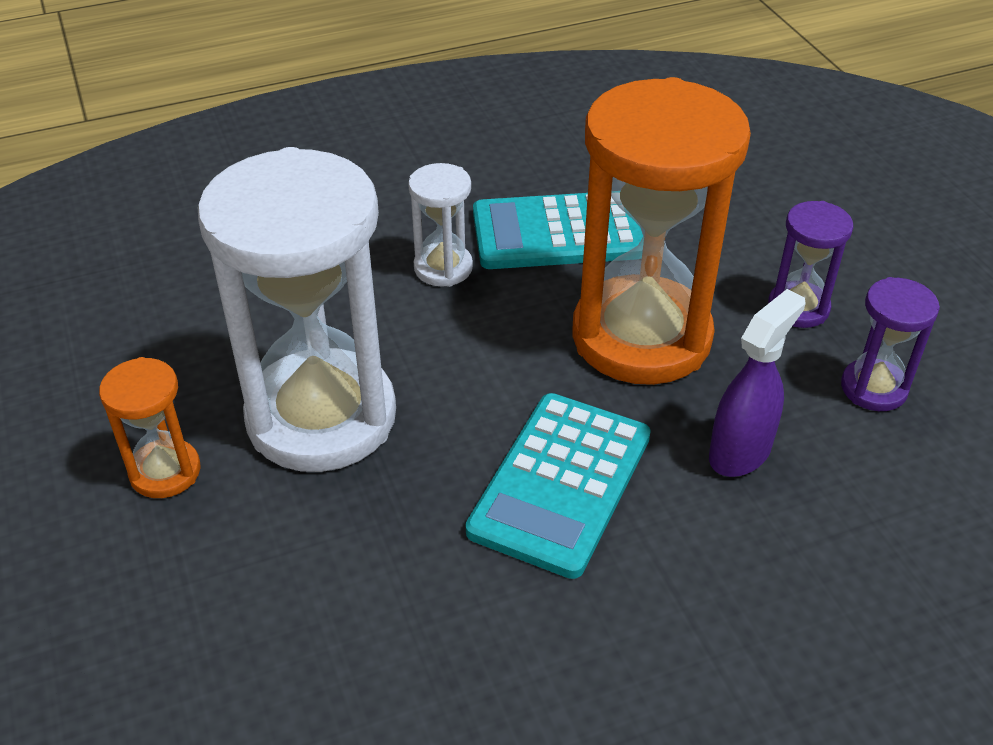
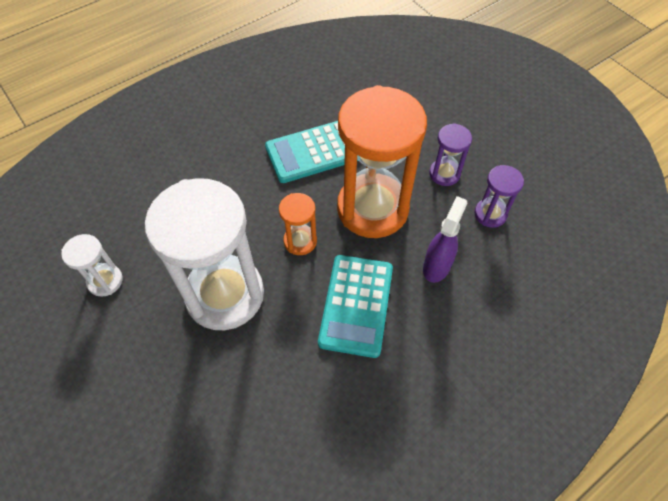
camera: 15 degrees left, 15 degrees up
(165, 472) = (154, 347): orange hourglass -> orange hourglass (300, 241)
(443, 268) = (260, 187): white hourglass -> white hourglass (105, 281)

